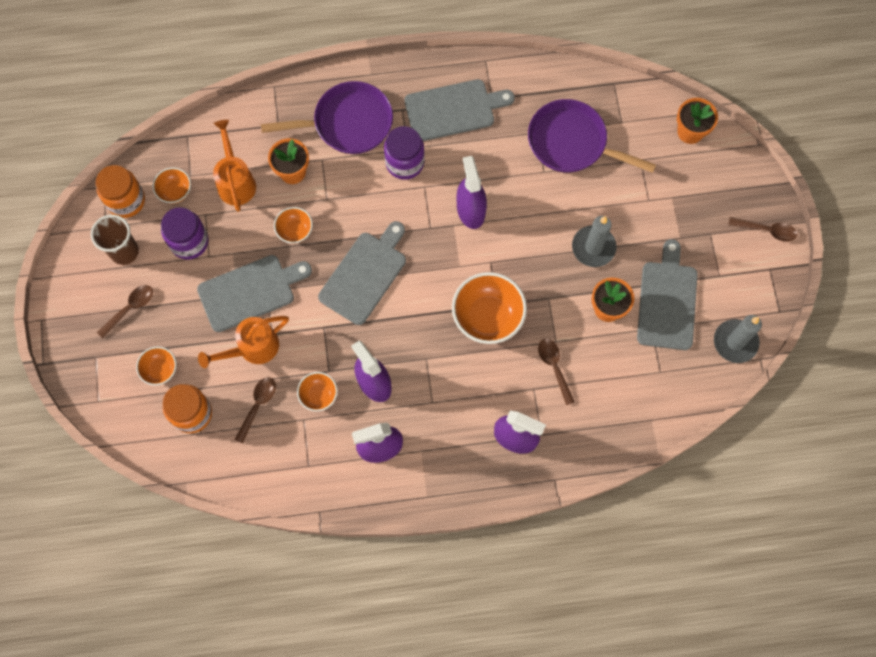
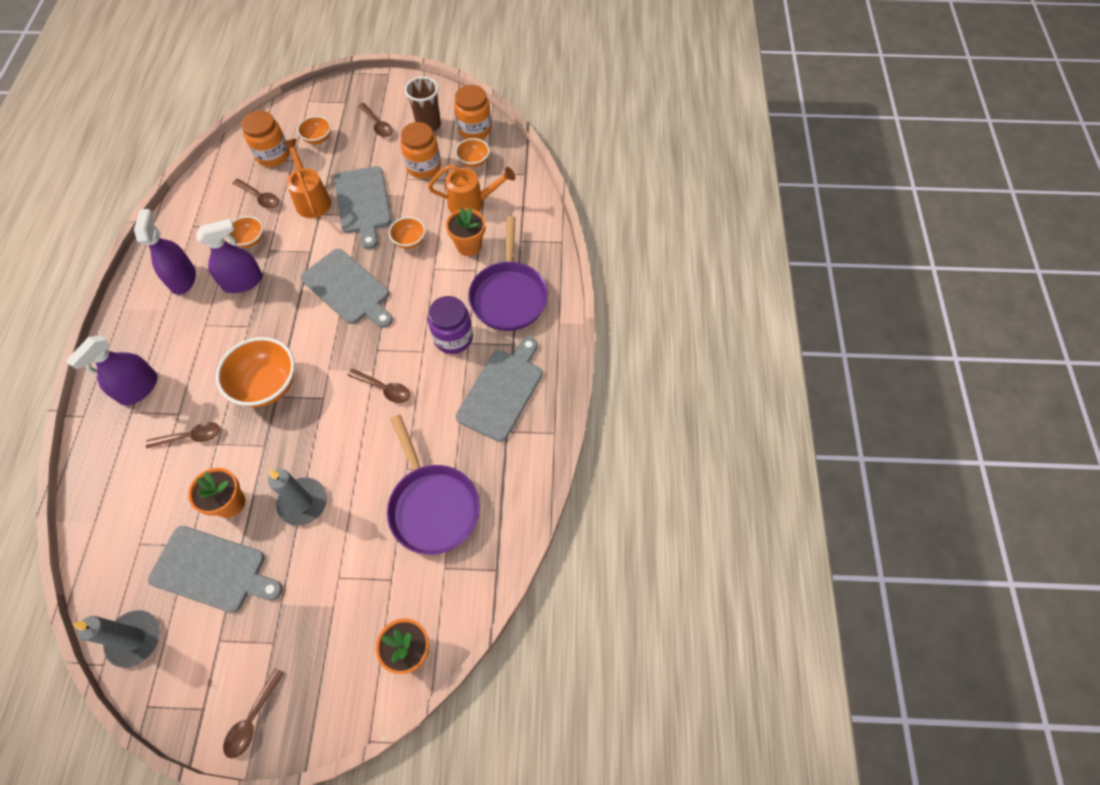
camera: 100 degrees right, 10 degrees down
(189, 242) = (423, 166): purple jar -> orange jar
(453, 109) = (501, 391): grey cutting board -> grey cutting board turned 150 degrees counterclockwise
(470, 210) = (384, 389): purple spray bottle -> brown spoon
(572, 143) = (432, 505): purple pan -> purple pan turned 120 degrees clockwise

